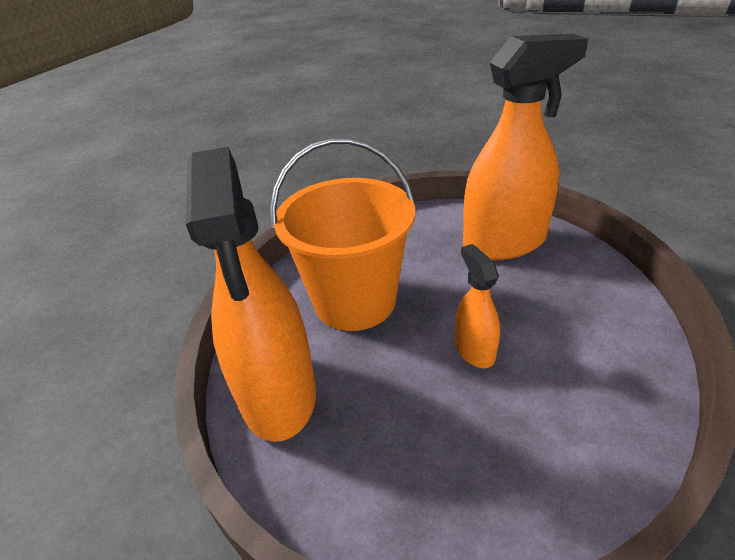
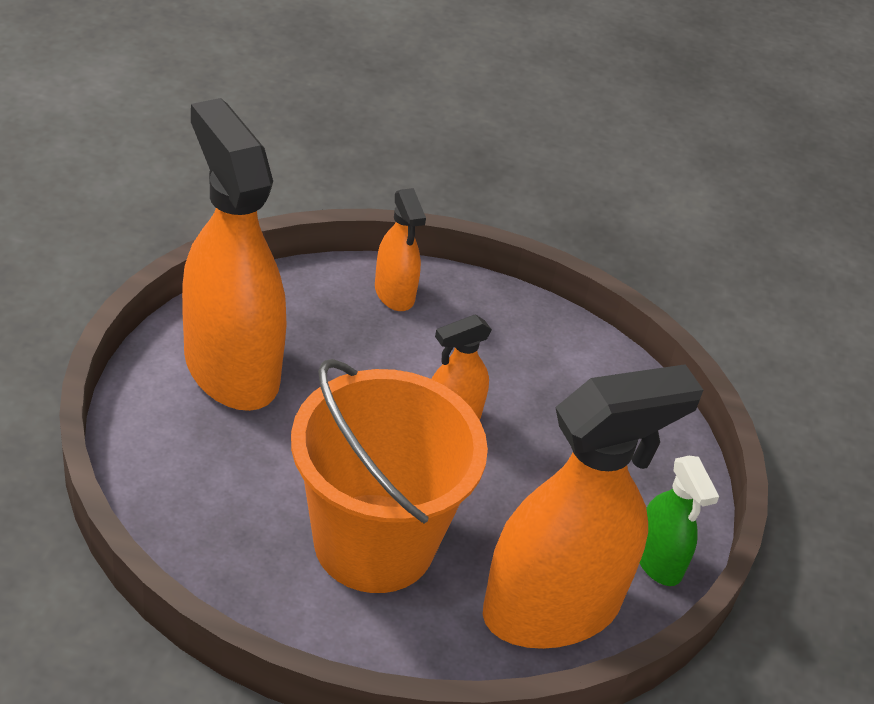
camera: 110 degrees left, 5 degrees up
(308, 489) = (658, 561): none -> green spray bottle
(621, 324) = (394, 293): none -> orange spray bottle

